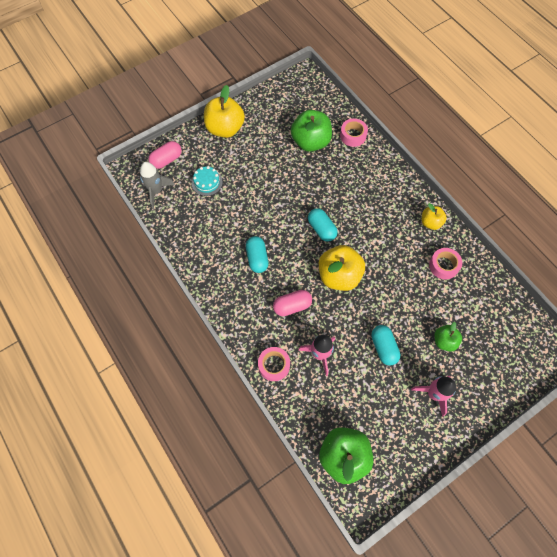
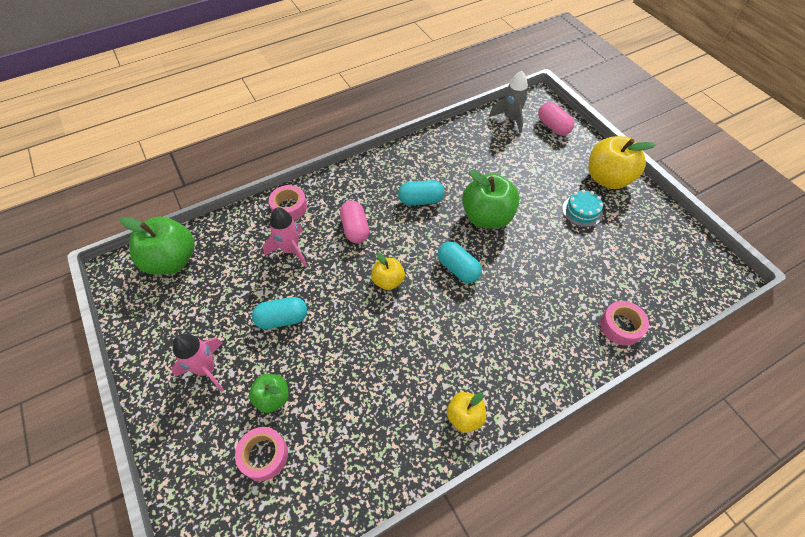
camera: 95 degrees right, 10 degrees down
(207, 182) = (524, 159): turquoise cake -> turquoise cake (582, 211)
(310, 142) = (600, 269): green apple -> green apple (487, 217)
(321, 229) = (458, 269): turquoise capsule -> turquoise capsule turned 75 degrees clockwise
(339, 276) = (388, 281): yellow apple -> yellow apple, size x0.55
(443, 265) = (388, 422): pink tape -> pink tape (264, 455)

